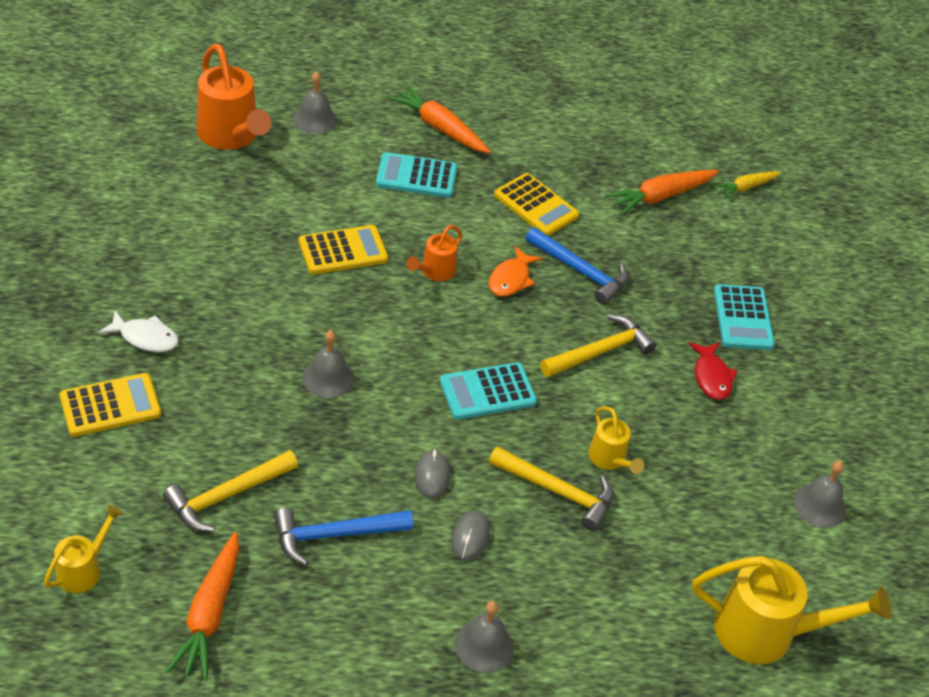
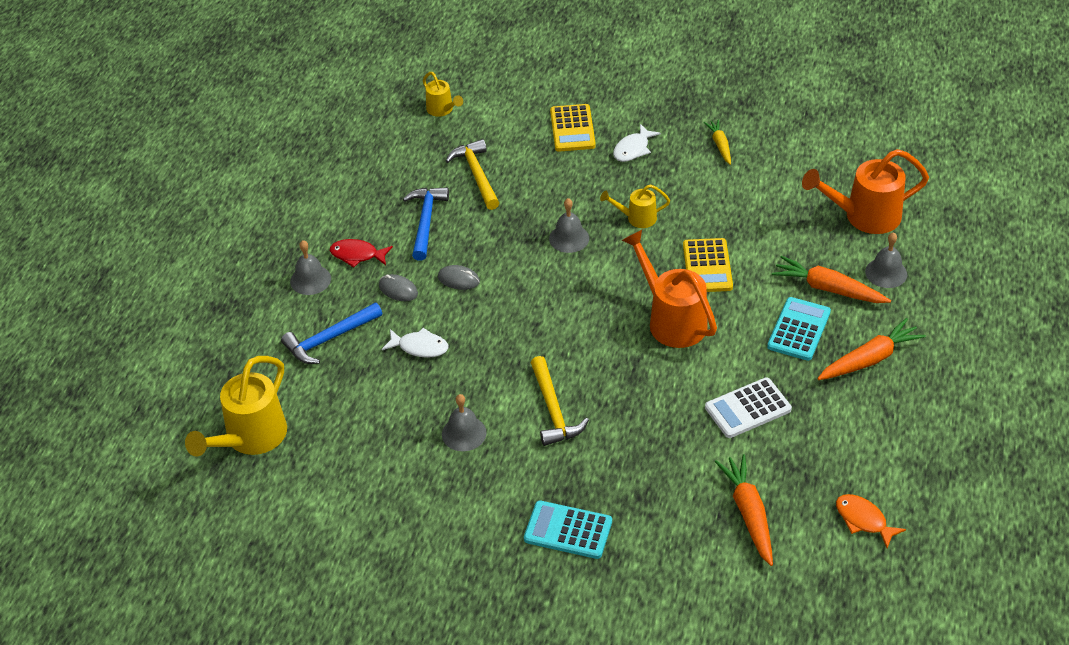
camera: 115 degrees right, 0 degrees up
(209, 614) = (388, 159): orange carrot -> orange carrot (828, 289)
(434, 272) = (671, 319): orange watering can -> orange watering can, size x1.87
(487, 392) = (529, 327): turquoise calculator -> none
(511, 279) = (653, 369): orange fish -> orange fish (863, 520)
(536, 206) = (748, 408): yellow calculator -> white calculator
(557, 491) = (419, 347): yellow hammer -> white fish
(580, 271) = (654, 421): blue hammer -> blue hammer (329, 339)
(609, 460) = (438, 386): yellow watering can -> yellow watering can (637, 218)
(711, 377) = (503, 482): red fish -> red fish (357, 255)
(746, 187) = (755, 597): yellow carrot -> yellow carrot (720, 145)
(819, 505) = (345, 514): grey bell -> grey bell (464, 433)

